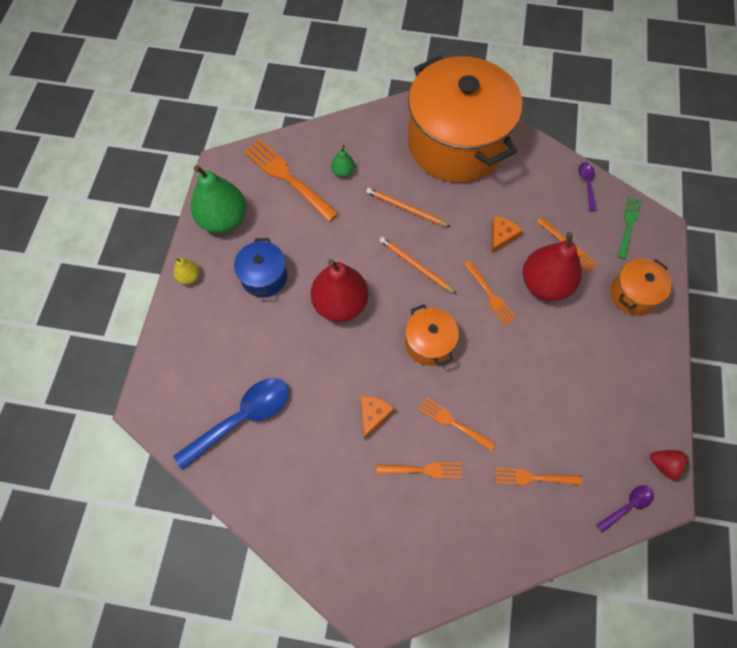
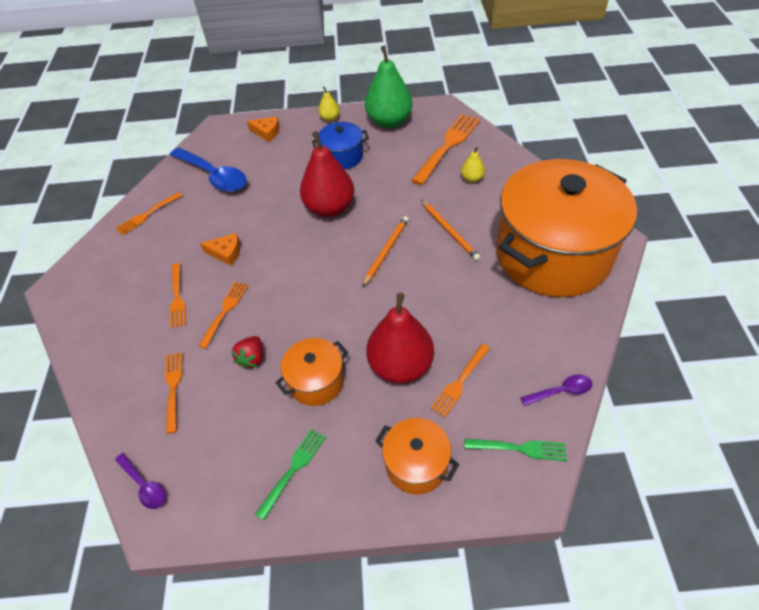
camera: 80 degrees right, 15 degrees down
(343, 172) = (472, 178): green pear -> yellow pear
(406, 209) = (449, 231): orange pencil -> orange pencil turned 135 degrees clockwise
(429, 343) = (304, 277): orange pot -> orange pot (316, 381)
(489, 294) = (372, 317): orange fork -> orange fork (148, 214)
(501, 236) = (449, 315): orange cheese -> orange cheese (267, 132)
(627, 382) = (293, 470): none -> green fork
(665, 465) = (193, 524): red strawberry -> red strawberry (252, 358)

